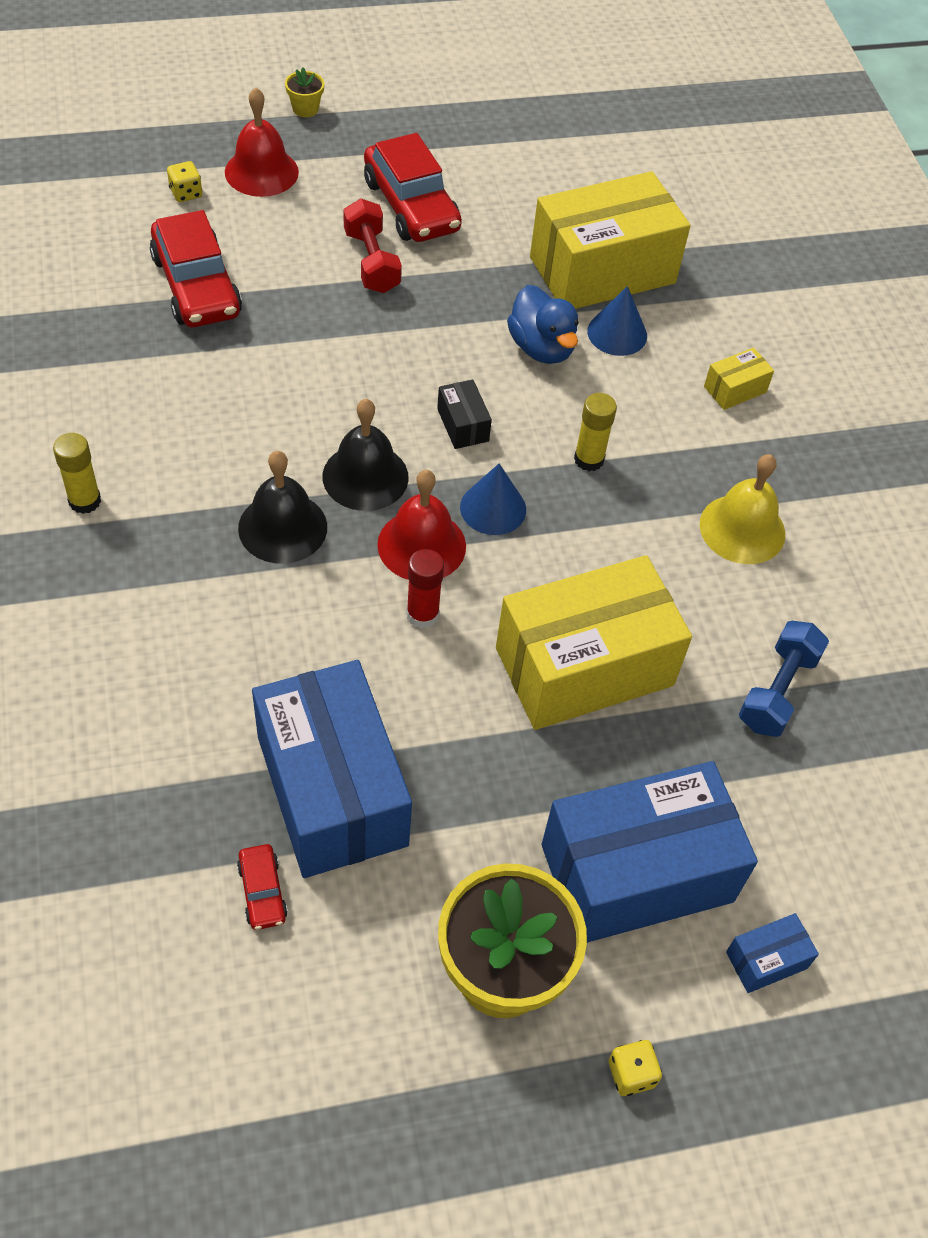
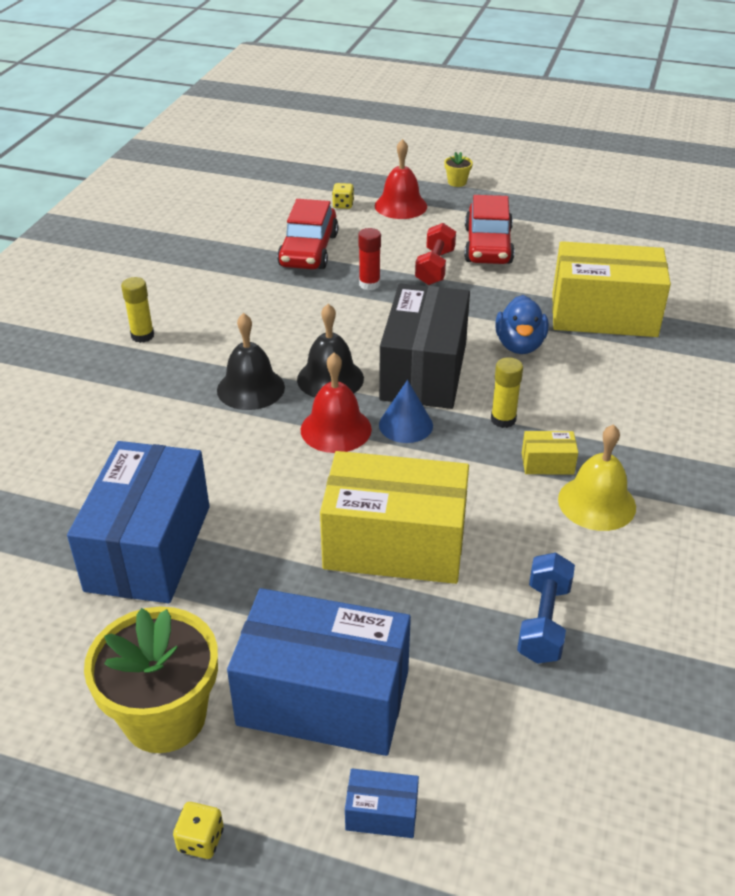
camera: 35 degrees right, 15 degrees down
(262, 892) = (50, 588): red car -> none
(422, 614) = (302, 469): red glue stick -> red glue stick (369, 284)
(463, 425) = (424, 371): black box -> black box, size x2.48
(617, 333) = (586, 353): blue cone -> none
(735, 389) = (659, 414): yellow box -> yellow box (547, 463)
(777, 691) = (543, 622): blue dumbbell -> blue dumbbell turned 45 degrees counterclockwise

